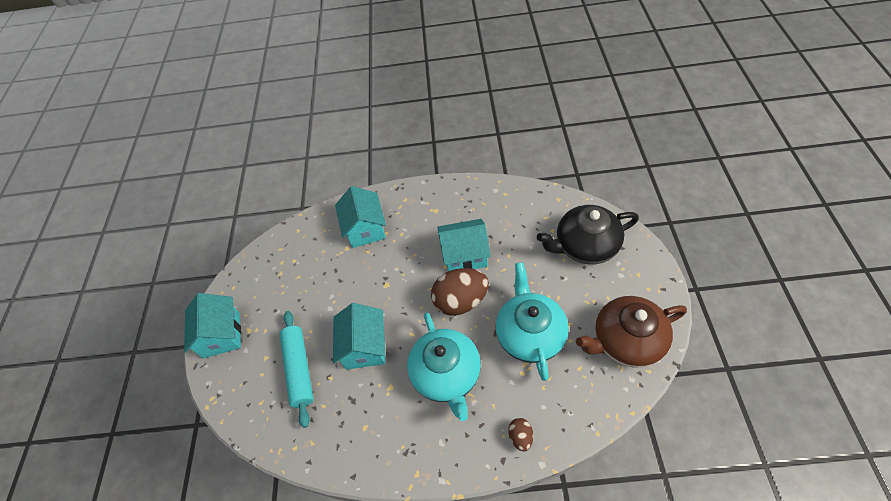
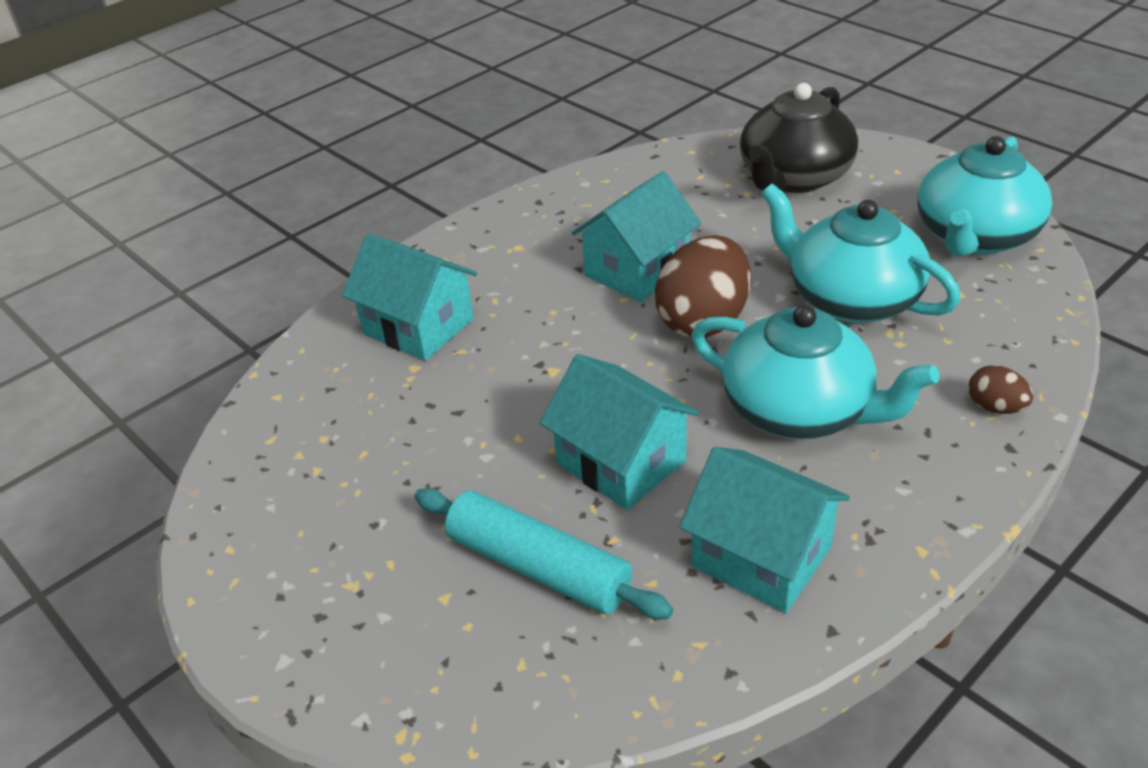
camera: 45 degrees left, 15 degrees down
(221, 335) = (295, 630): turquoise house -> turquoise house (761, 557)
(626, 340) = (974, 236): brown teapot -> turquoise teapot

